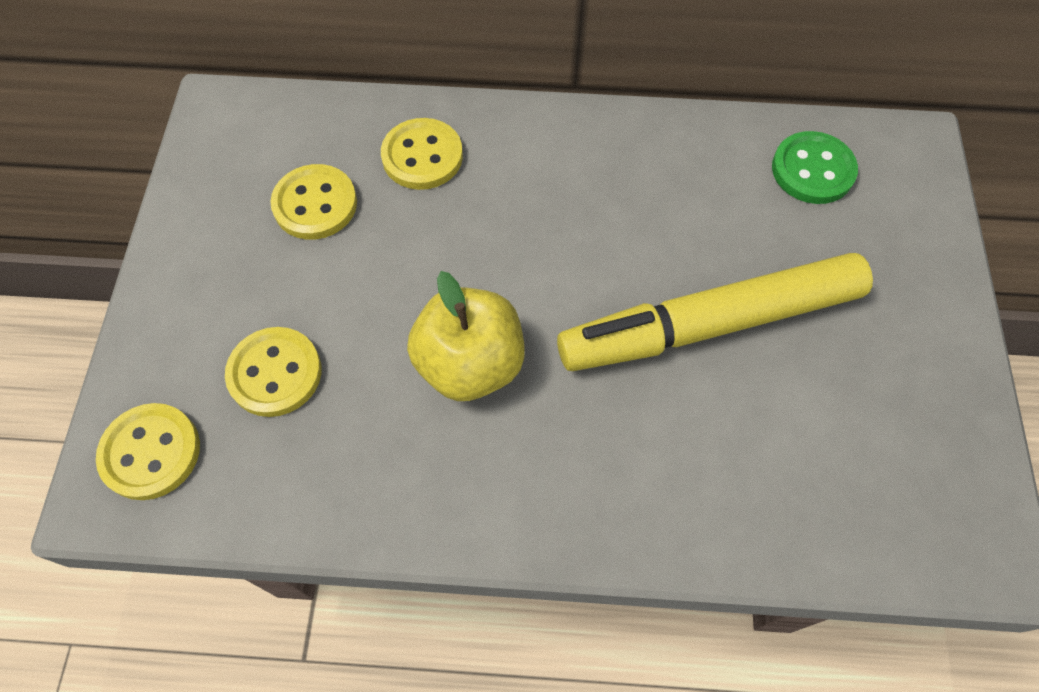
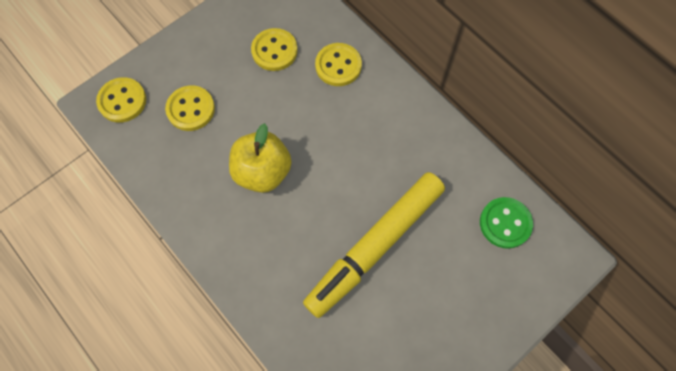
camera: 45 degrees right, 5 degrees up
(710, 324) = (375, 246): yellow marker -> yellow marker turned 75 degrees counterclockwise

